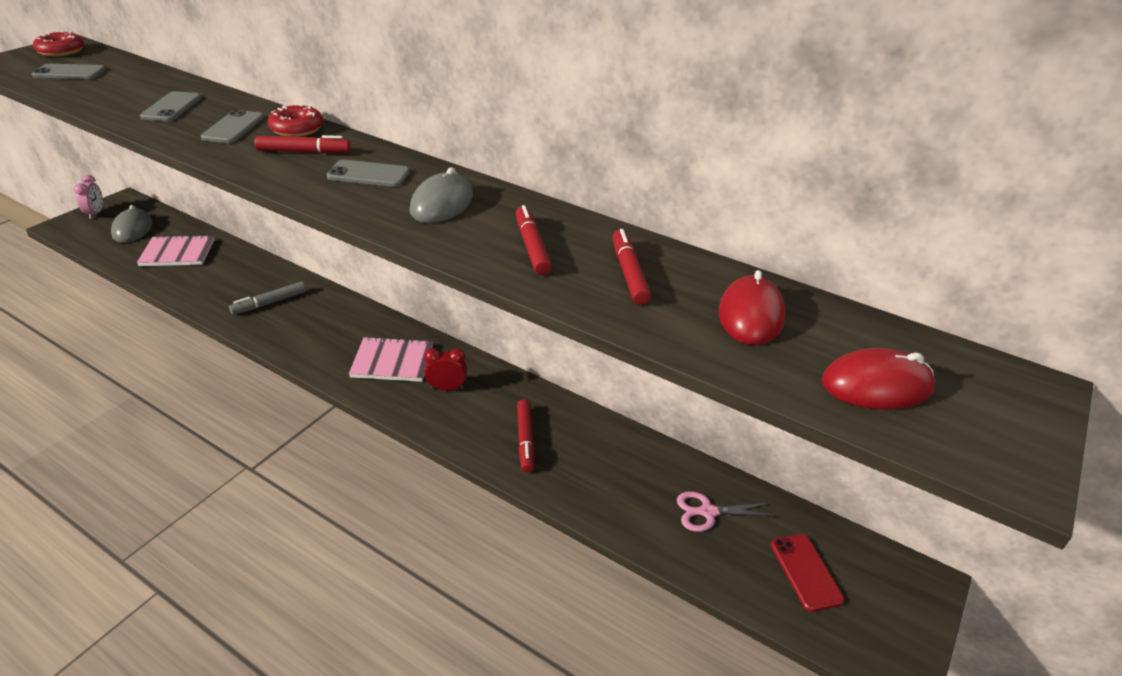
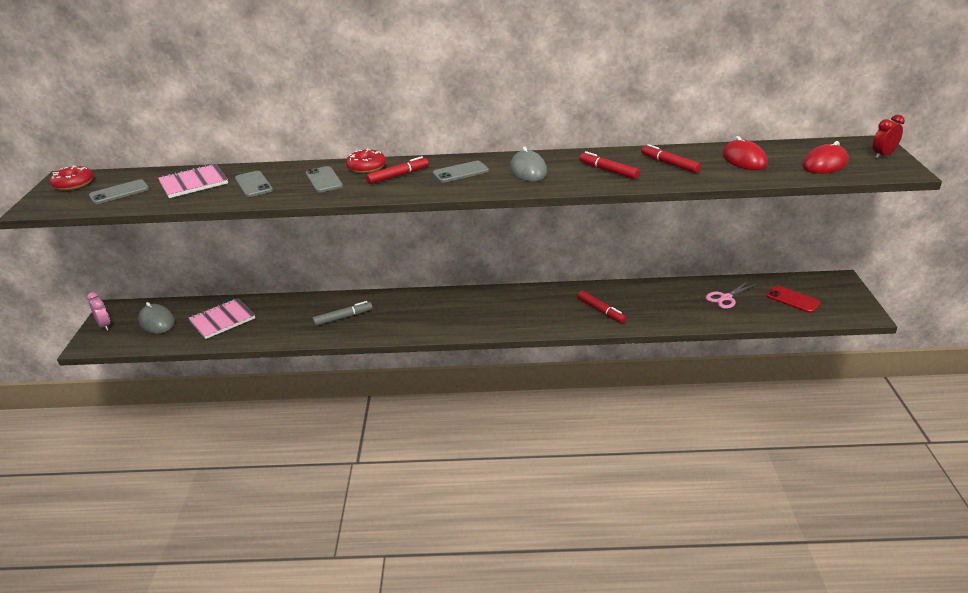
camera: 30 degrees left, 5 degrees down
(269, 303) = (343, 317): grey marker -> grey marker turned 135 degrees counterclockwise
(392, 361) = (473, 311): pink notebook -> pink notebook (193, 183)
(447, 388) = (524, 308): red clock -> red clock (883, 155)

